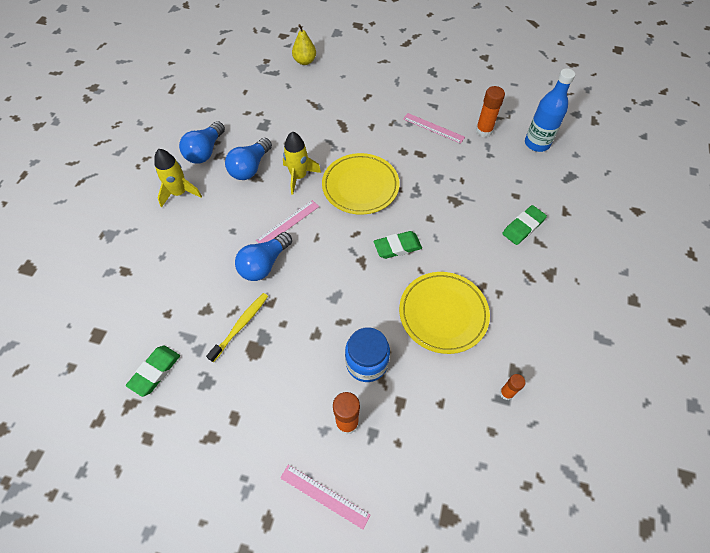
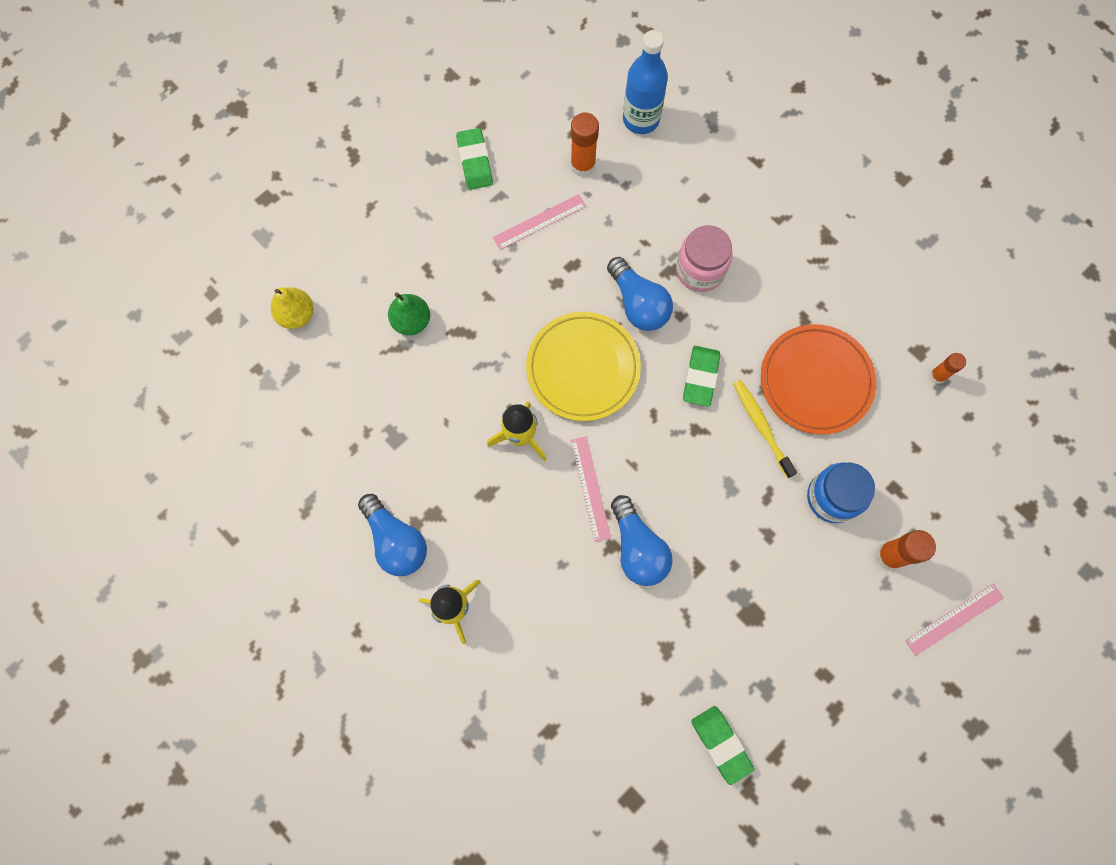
camera: 60 degrees left, 15 degrees up
(241, 325) = (711, 616): yellow toothbrush -> yellow toothbrush (761, 426)
(250, 167) = (465, 492): blue light bulb -> blue light bulb (638, 303)
(333, 103) = (411, 321): none -> green pear
(443, 313) = (816, 381): yellow plate -> orange plate
(467, 215) = (700, 270): none -> pink jar
(523, 227) = (752, 221): green eraser -> green eraser (475, 161)

